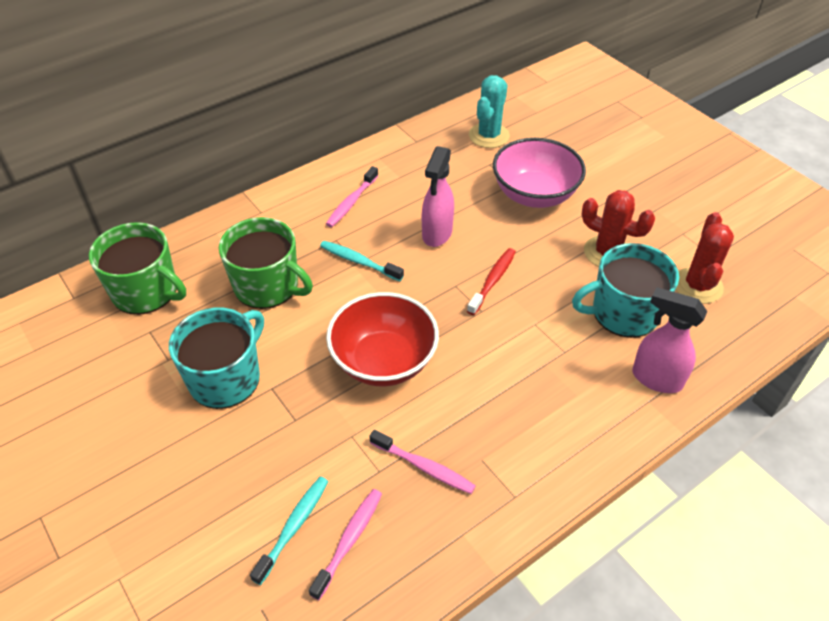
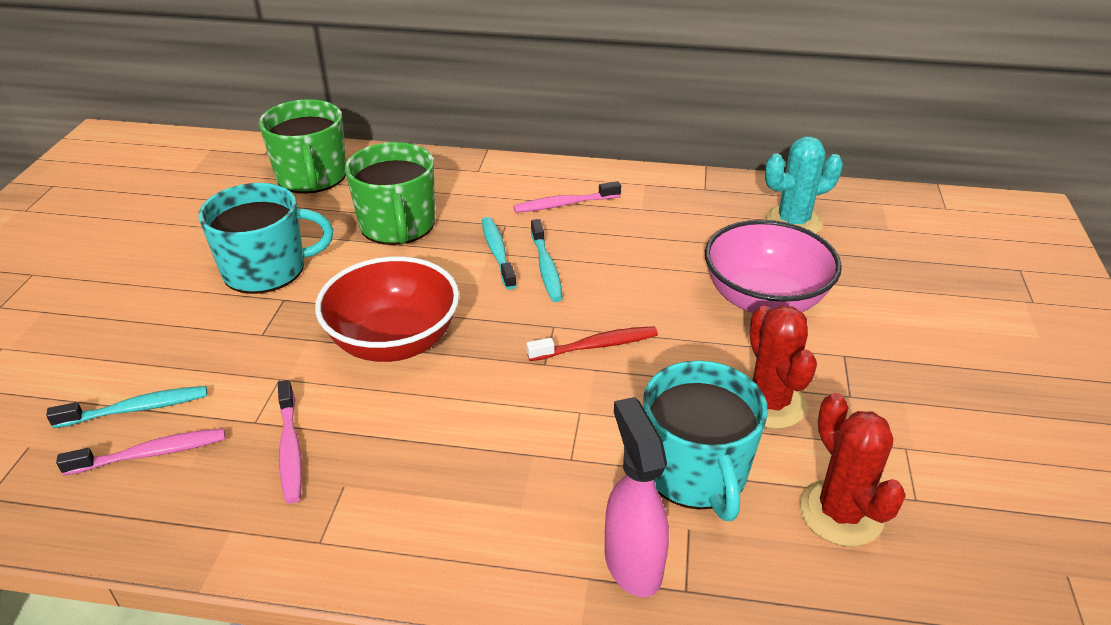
camera: 45 degrees right, 10 degrees down
(401, 252) = (546, 268): none -> turquoise toothbrush
(437, 234) = (603, 273): pink spray bottle -> none
(623, 313) = (696, 472): turquoise mug -> turquoise mug turned 135 degrees counterclockwise
(697, 285) = (840, 513): red cactus -> red cactus turned 75 degrees counterclockwise

